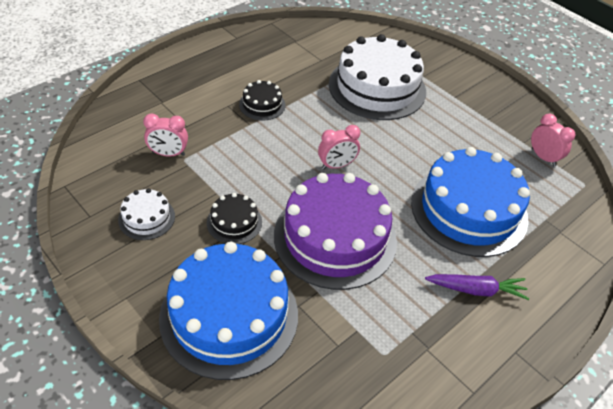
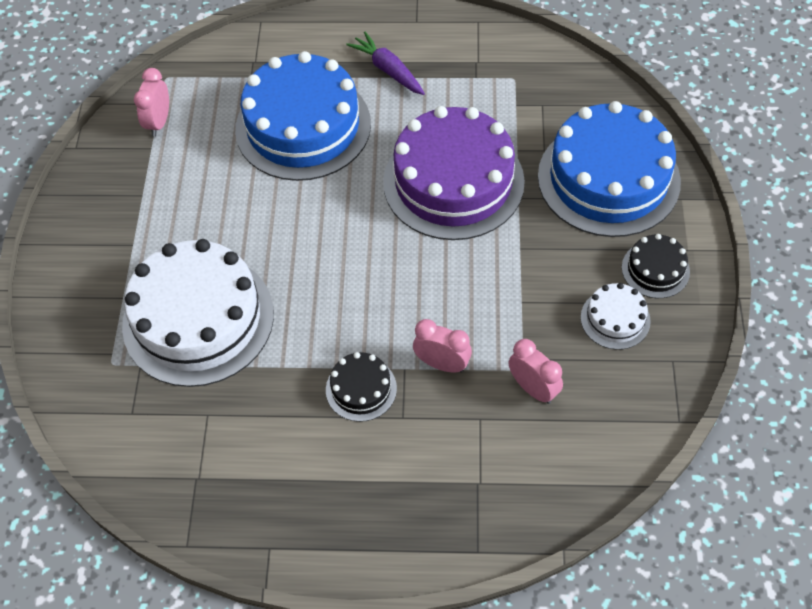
camera: 130 degrees left, 10 degrees up
(234, 222) = (532, 257): black cake -> black cake (655, 269)
(336, 165) = (368, 250): pink clock -> pink clock (442, 364)

